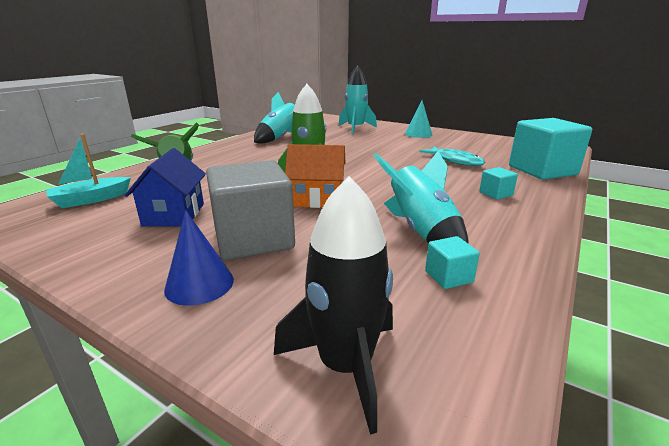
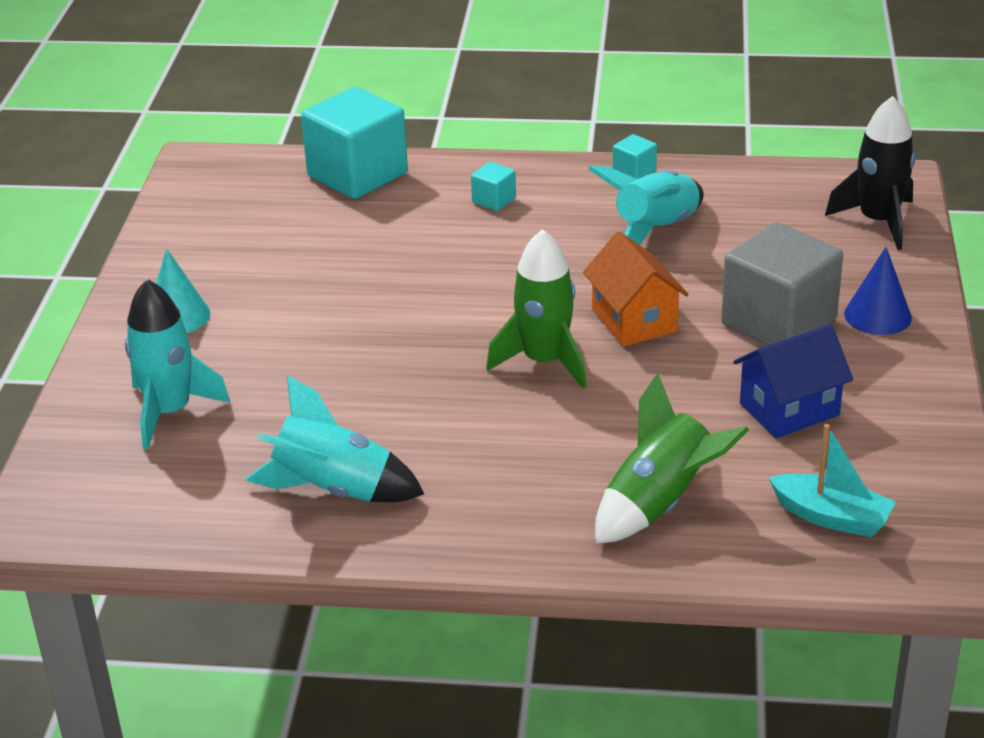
camera: 115 degrees left, 10 degrees up
(448, 277) = (730, 203): turquoise cube -> turquoise cube (634, 172)
(455, 161) = (360, 247): turquoise fish -> none

